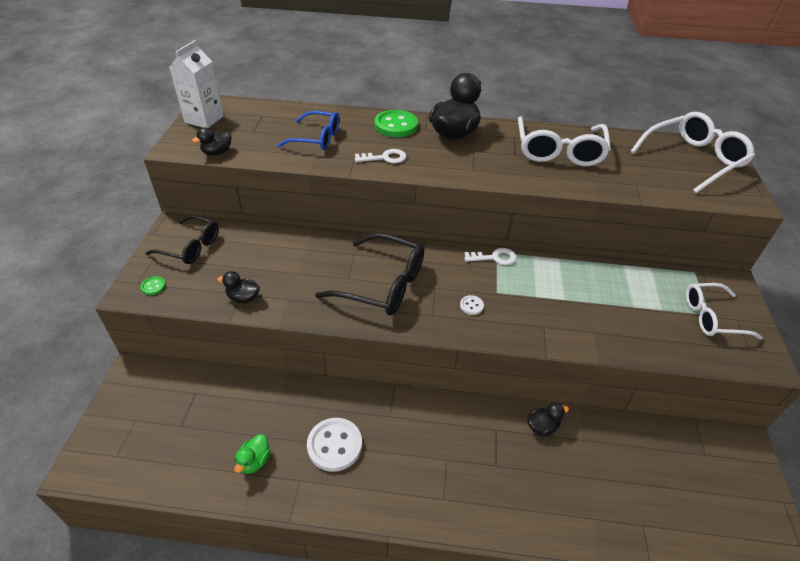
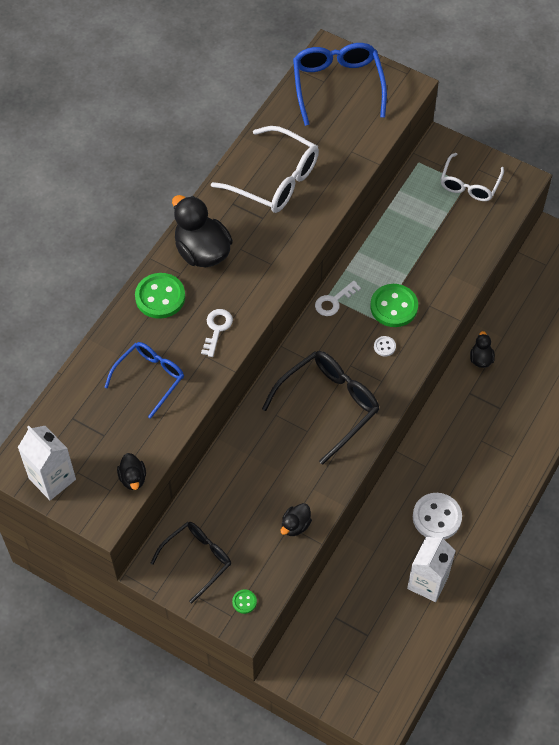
camera: 65 degrees left, 15 degrees up
(254, 461) = (427, 582): green duck -> white carton
(494, 258) = (334, 301): white key -> white key turned 150 degrees counterclockwise
(521, 300) = (394, 307): none -> green button
(693, 159) = (337, 86): white glasses -> blue glasses

